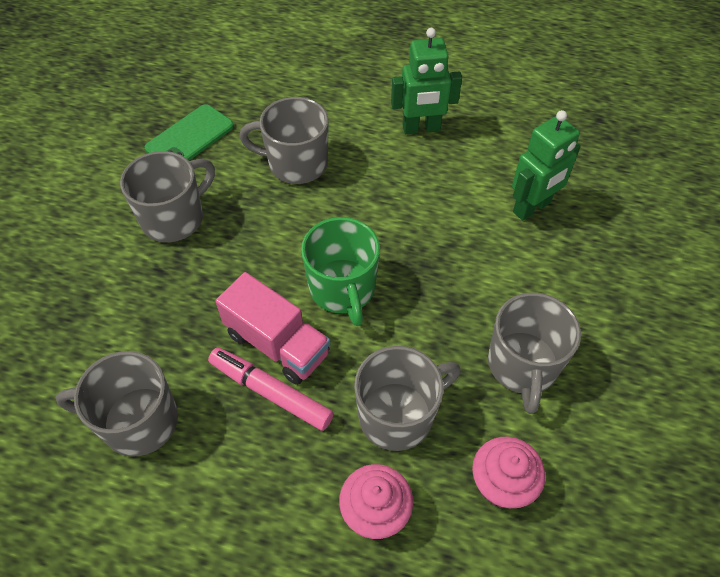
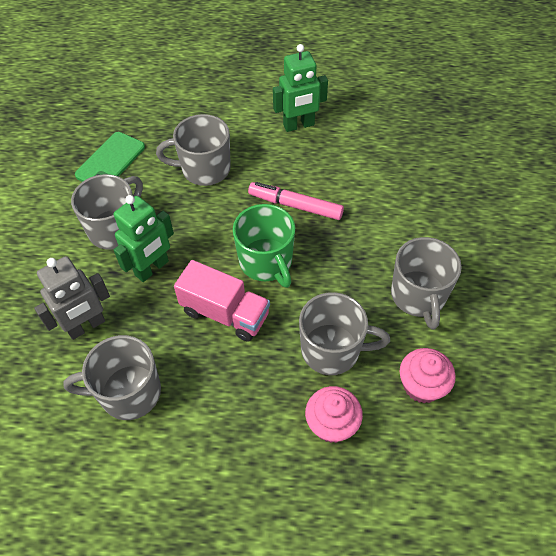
camera: 10 degrees left, 0 degrees up
(111, 330) = (86, 326): none -> grey robot
(270, 392) = (229, 351): pink marker -> pink marker (295, 206)
(398, 415) = (332, 350): grey mug -> grey mug turned 45 degrees clockwise
(532, 208) = (399, 174): green robot -> green robot (152, 268)

